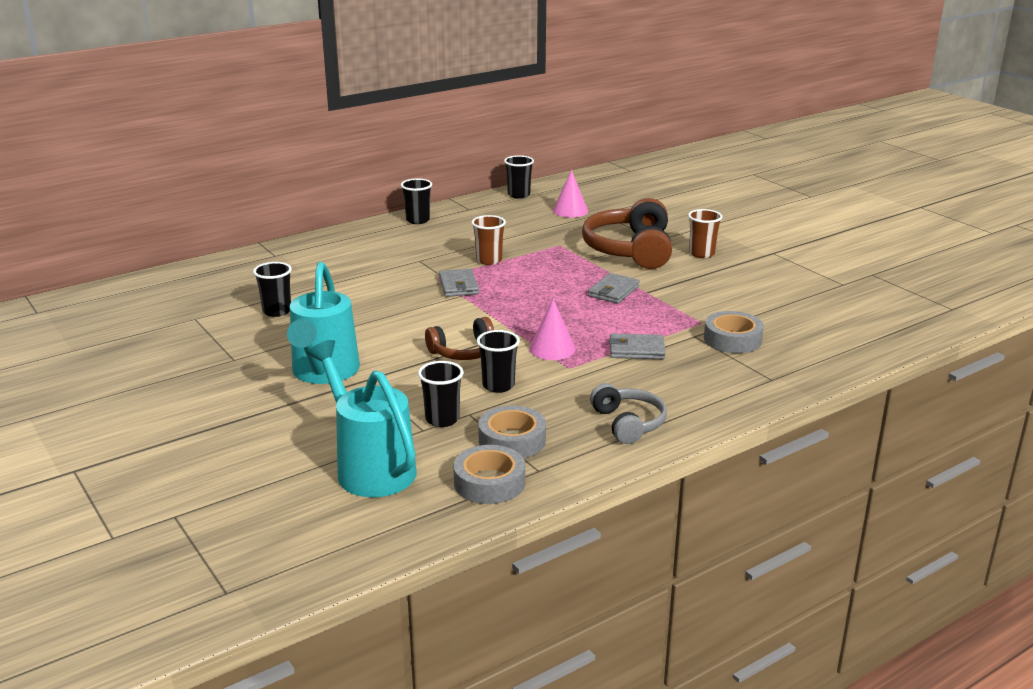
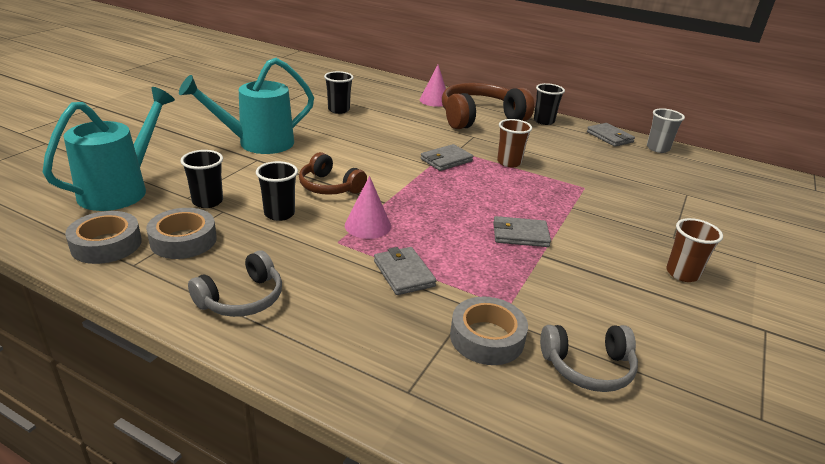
camera: 60 degrees right, 5 degrees up
(479, 205) = (609, 137): none -> grey wallet
(519, 195) = (657, 148): black cup -> grey cup
(570, 210) = (665, 178): pink cone -> pink cone (434, 100)
(630, 250) = (626, 226): brown headphones -> brown headphones (480, 118)
(778, 316) = (588, 367): none -> grey headphones

